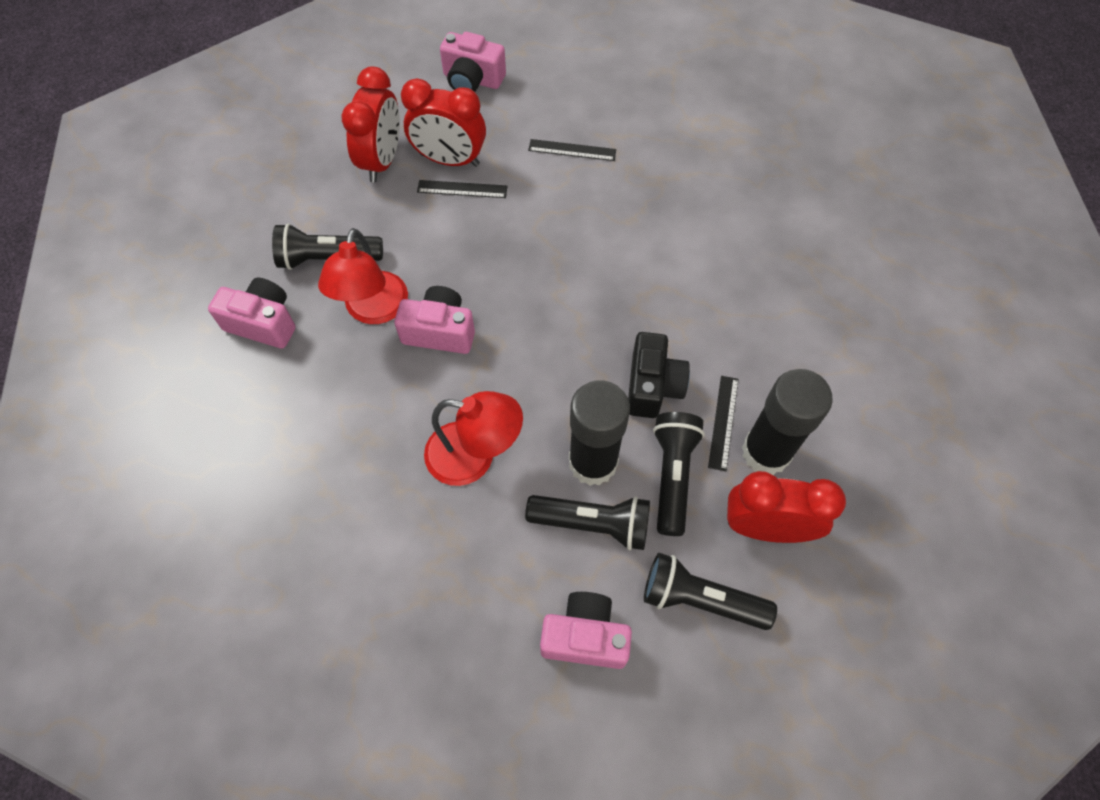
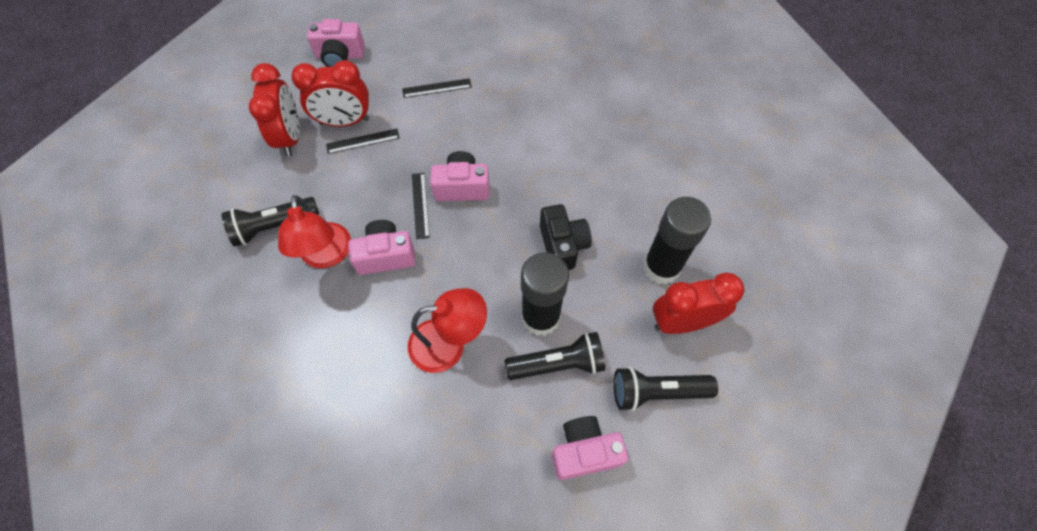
camera: 20 degrees left, 0 degrees up
(263, 323) = (238, 294): pink camera -> pink camera (462, 187)
(672, 475) = (602, 307): black flashlight -> none
(723, 422) = (623, 255): black ruler -> black ruler (420, 205)

